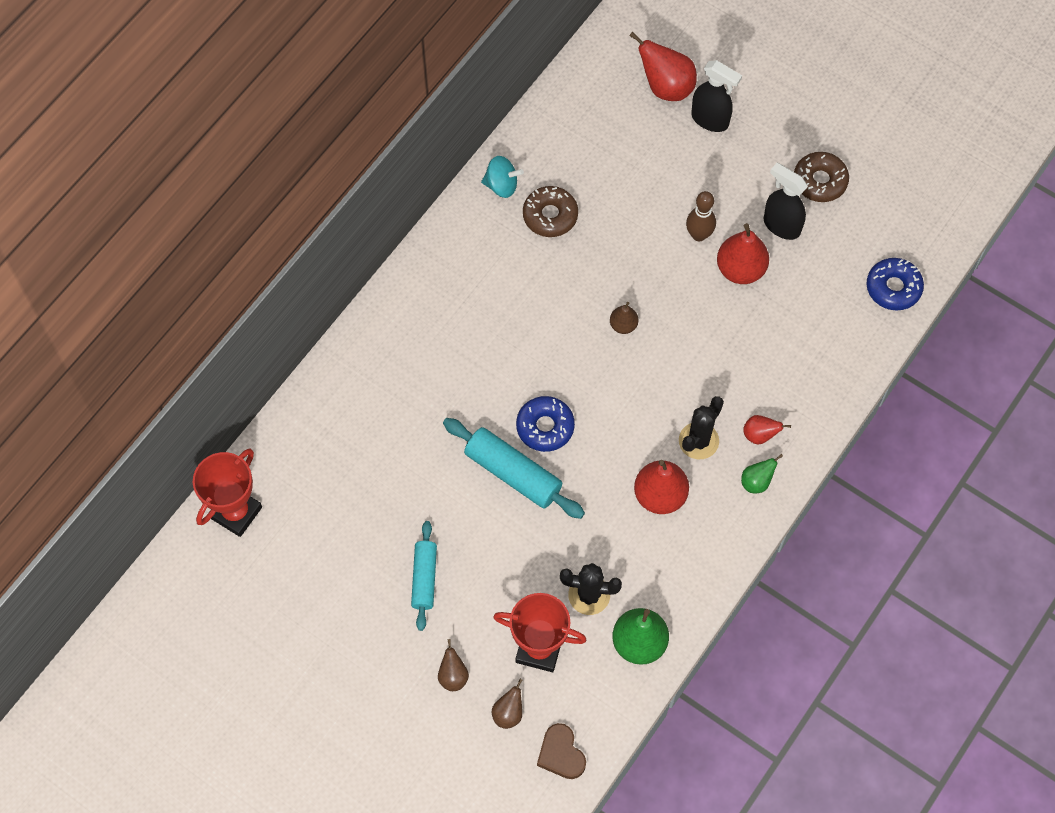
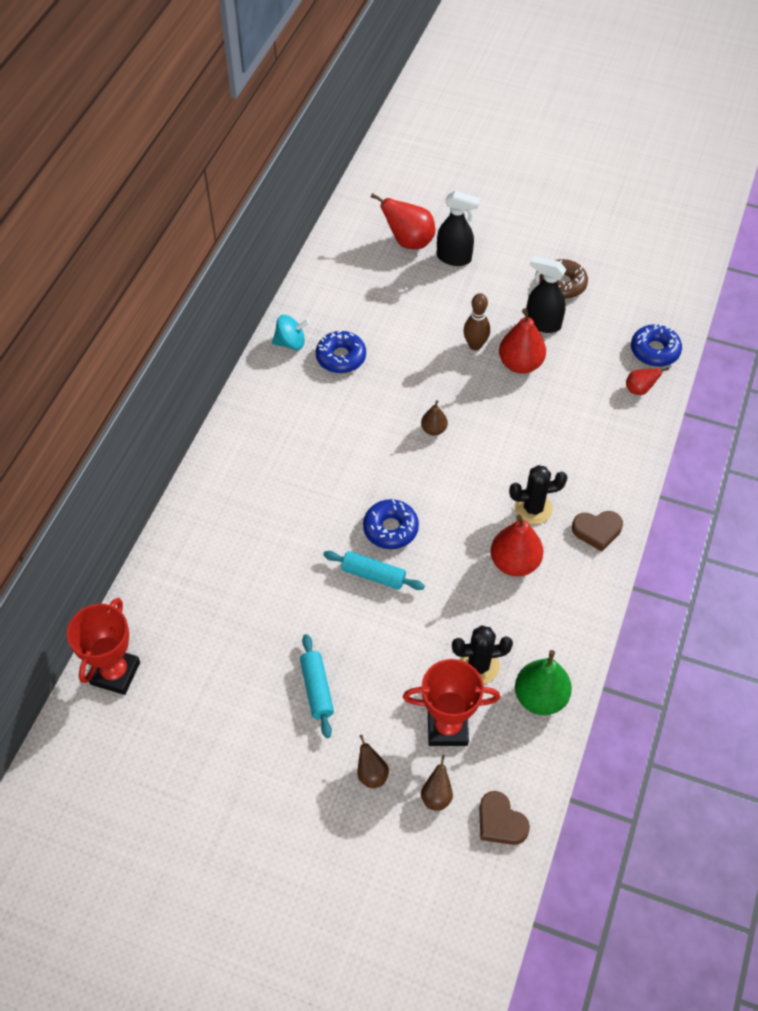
camera: 15 degrees left, 10 degrees down
(513, 473) = (373, 575): turquoise rolling pin -> turquoise rolling pin, size x0.65
(550, 216) = (341, 357): brown donut -> blue donut
(698, 441) = (533, 508): black cactus -> black cactus turned 60 degrees clockwise
(756, 482) = (597, 531): green pear -> brown heart
(759, 435) = (585, 491): red pear -> red pear (639, 389)

